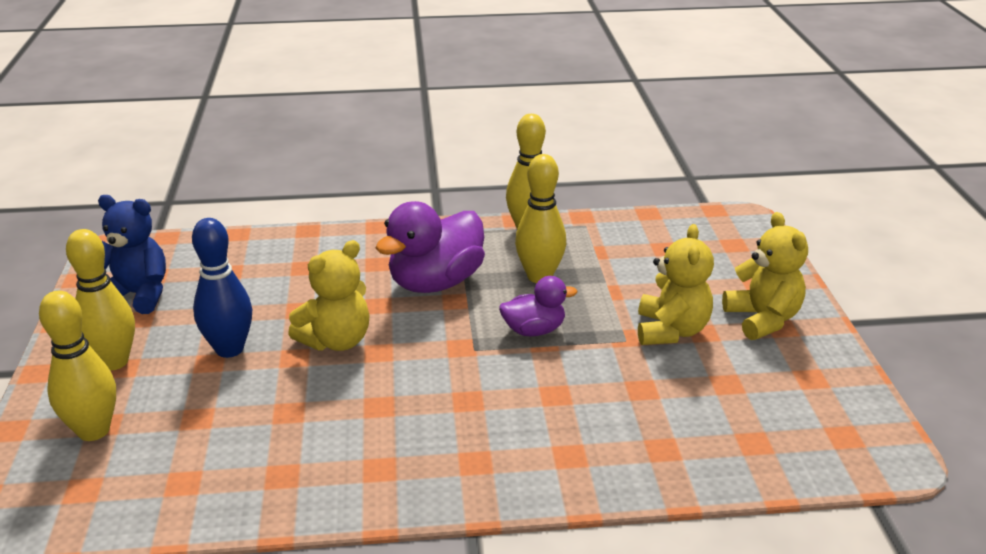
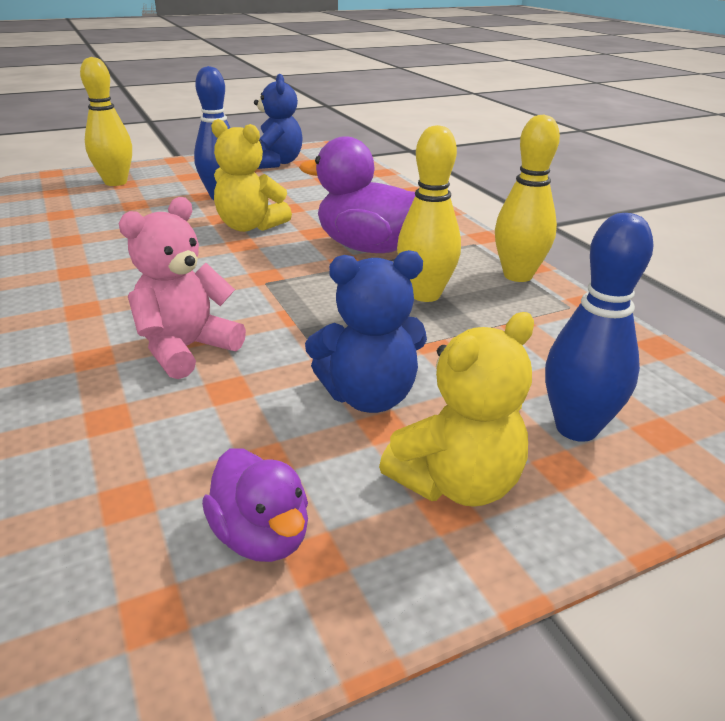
camera: 70 degrees right, 0 degrees up
(114, 362) = (193, 172): yellow bowling pin -> none
(534, 330) = (315, 306): purple duck -> purple duck (261, 536)
(578, 403) = (186, 349): none -> pink teddy bear
(671, 331) = (369, 397): yellow teddy bear -> blue teddy bear
(724, 268) = (576, 428): none -> blue bowling pin

